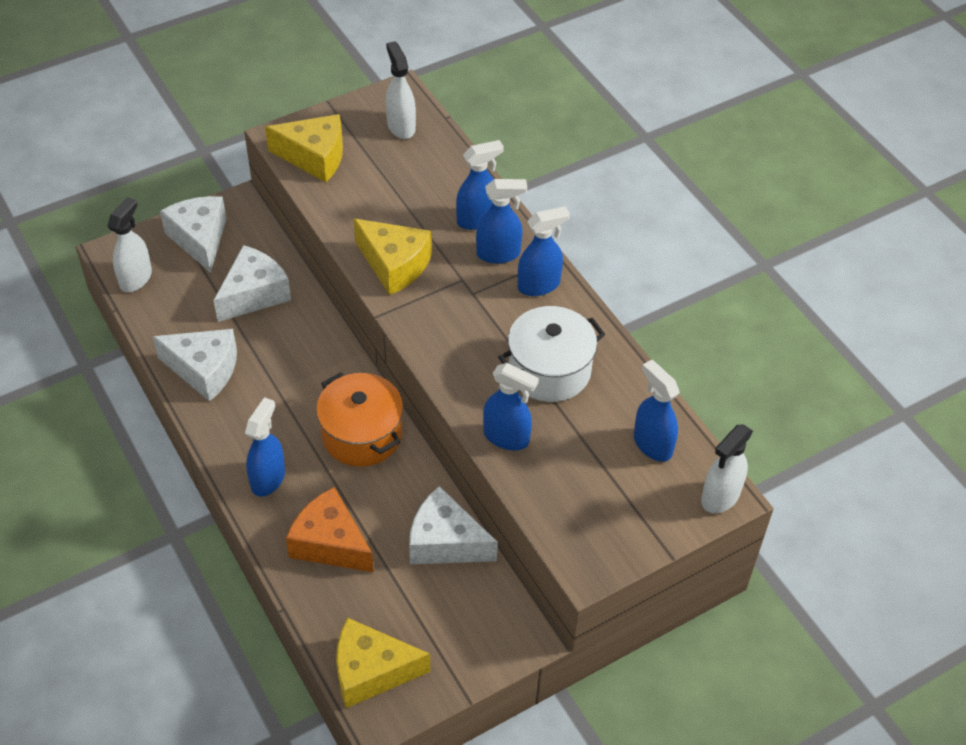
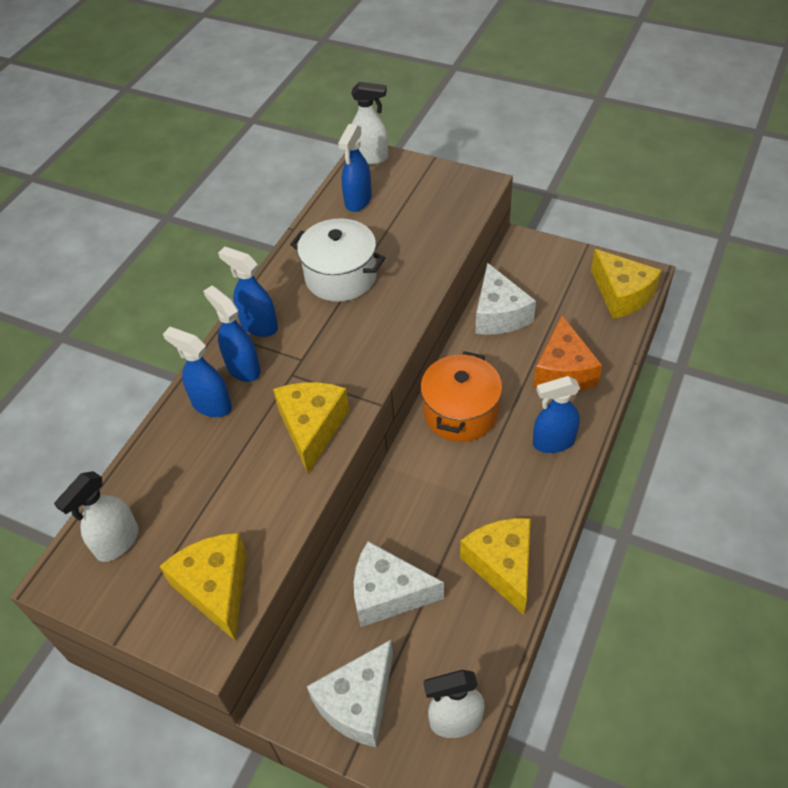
camera: 120 degrees left, 0 degrees up
(204, 370) = (502, 566): white cheese -> yellow cheese
(506, 437) = (421, 266): blue spray bottle -> none

